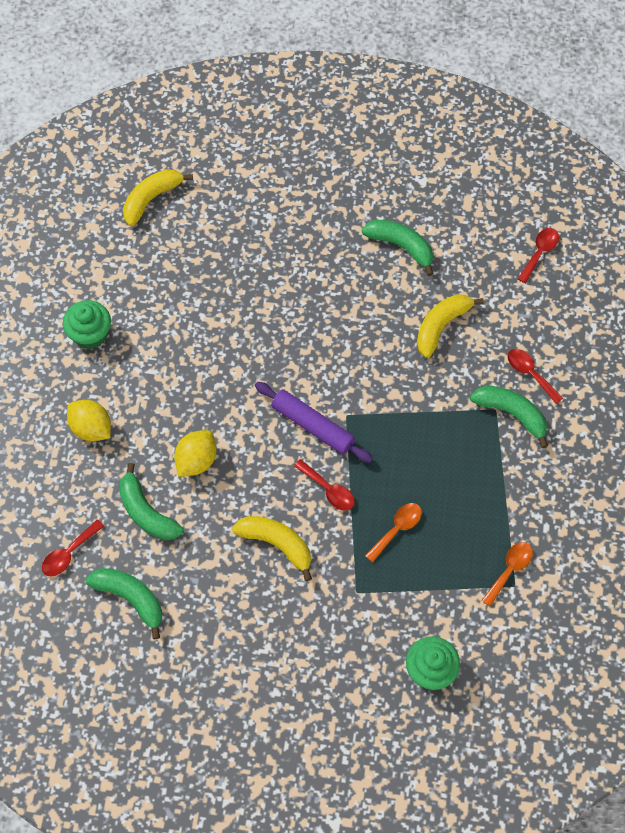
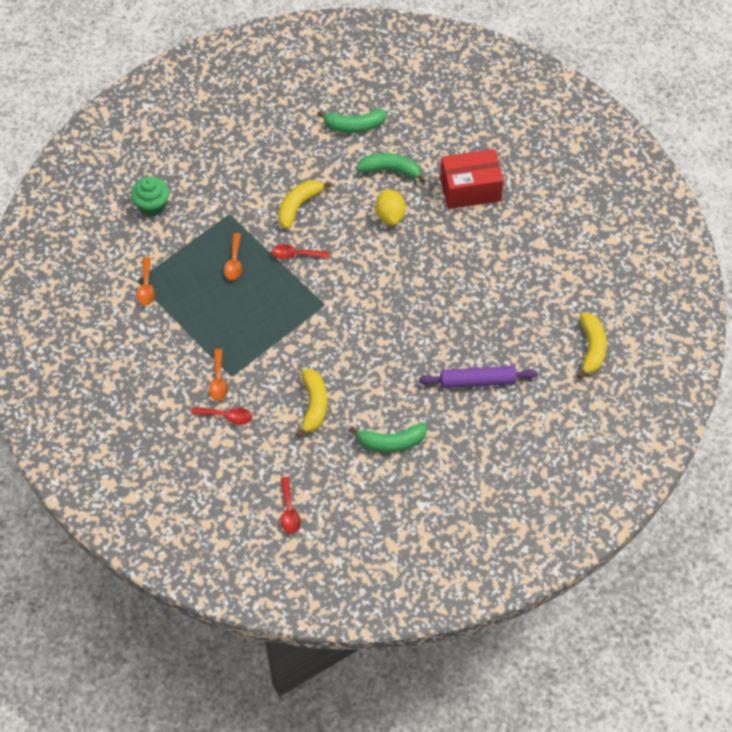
camera: 140 degrees right, 5 degrees down
(69, 553) = (411, 122): red spoon -> none
(90, 334) = (531, 238): green cupcake -> none
(91, 428) = (470, 189): yellow lemon -> red box
(277, 544) = (299, 206): yellow banana -> yellow banana turned 135 degrees clockwise
(313, 426) = (339, 283): purple rolling pin -> purple rolling pin (477, 381)
(511, 414) = (218, 380): green banana -> orange spoon

